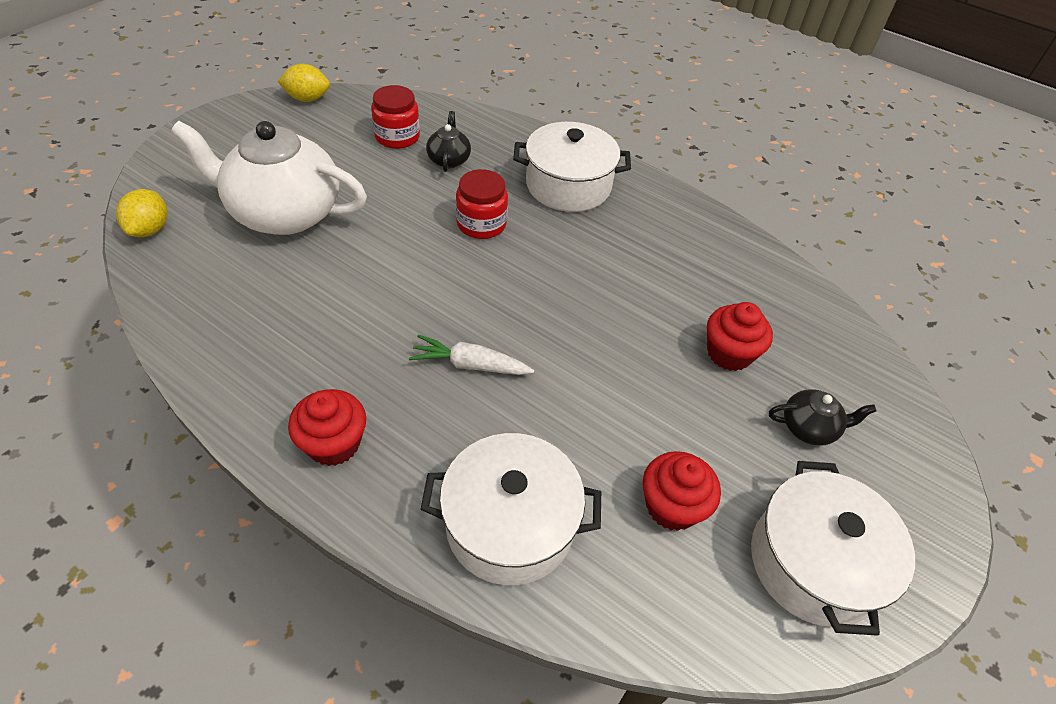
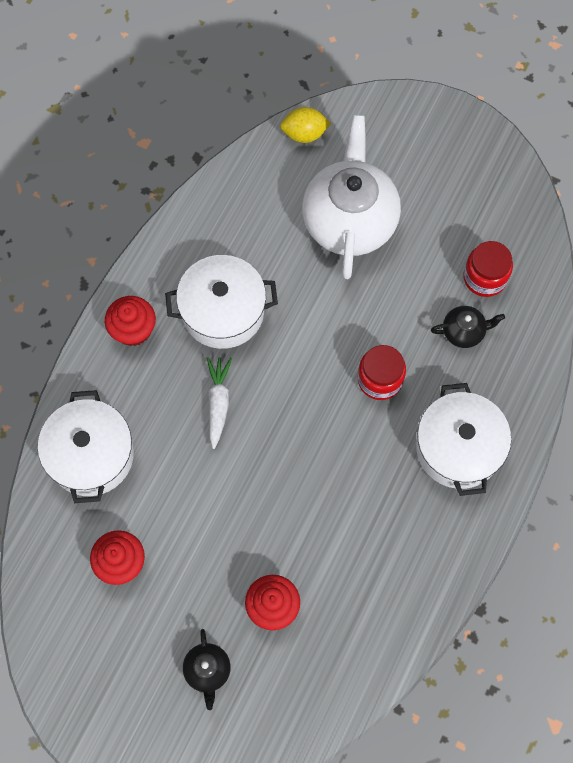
camera: 85 degrees right, 20 degrees up
(307, 99) = (519, 181): yellow lemon -> none
(813, 563) = (92, 663): white pot -> white pot (223, 311)

